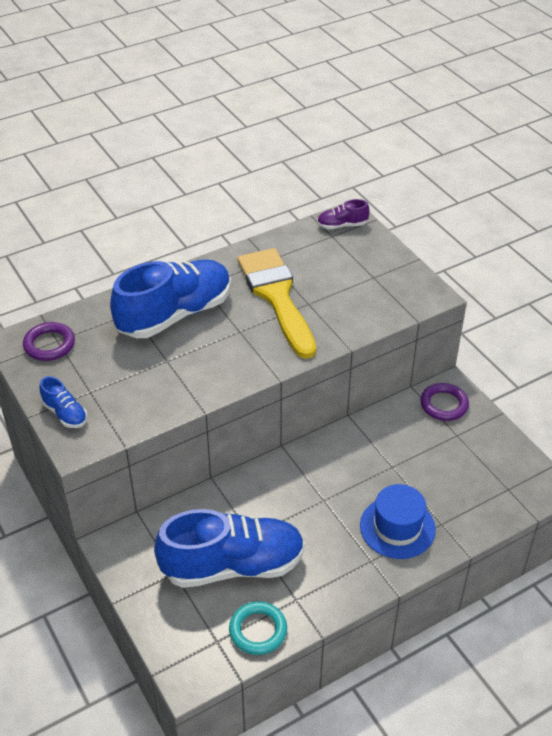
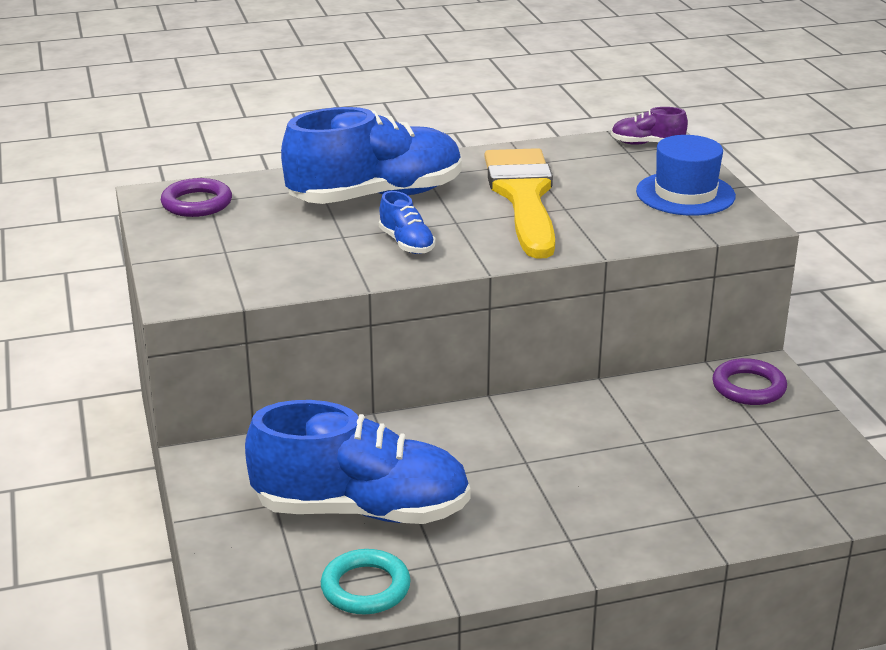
camera: 15 degrees right, 15 degrees down
(65, 413) = (181, 266): blue shoe -> blue shoe (406, 243)
(397, 527) = (624, 509): blue hat -> blue hat (685, 194)

